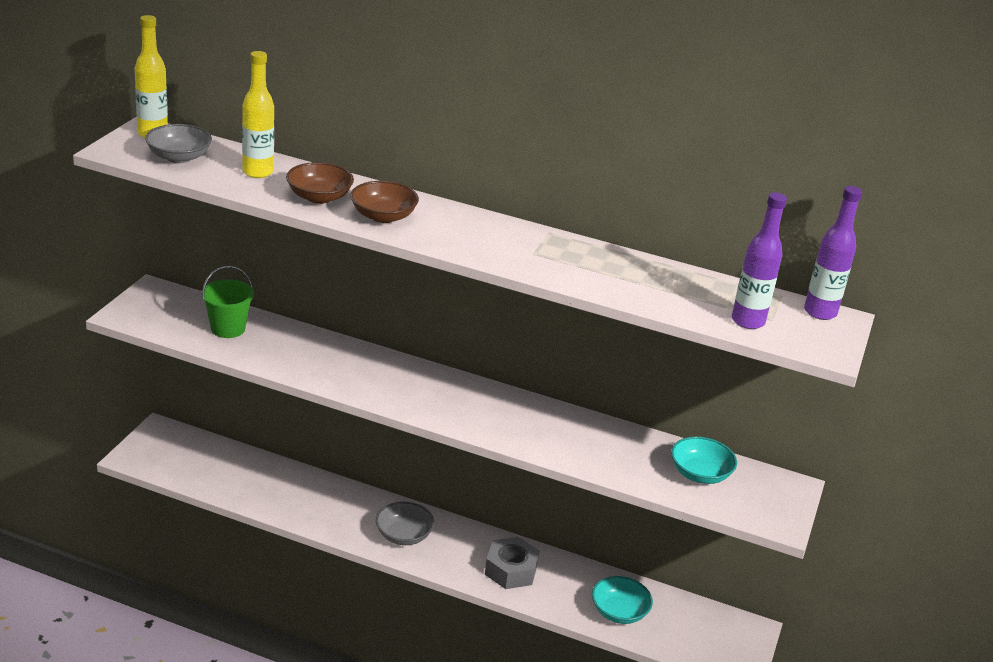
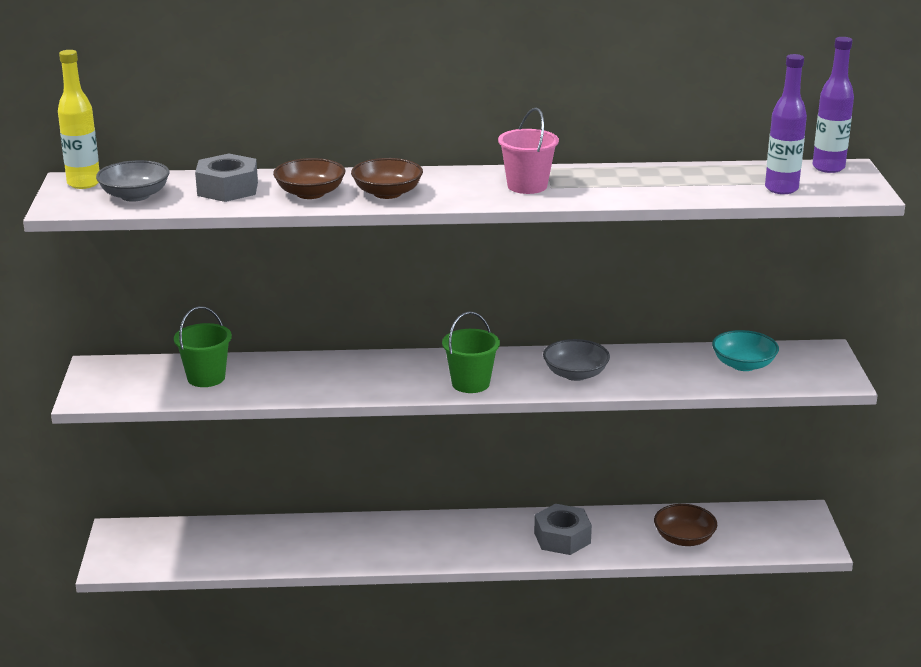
camera: 20 degrees left, 5 degrees down
(258, 172) = (227, 189): yellow bottle -> grey nut
(403, 535) = (440, 542): grey bowl -> grey bowl (575, 374)
(437, 408) = (470, 383): none -> green bucket
(512, 246) = (527, 186): none -> pink bucket
(619, 612) = (684, 538): turquoise bowl -> brown bowl

